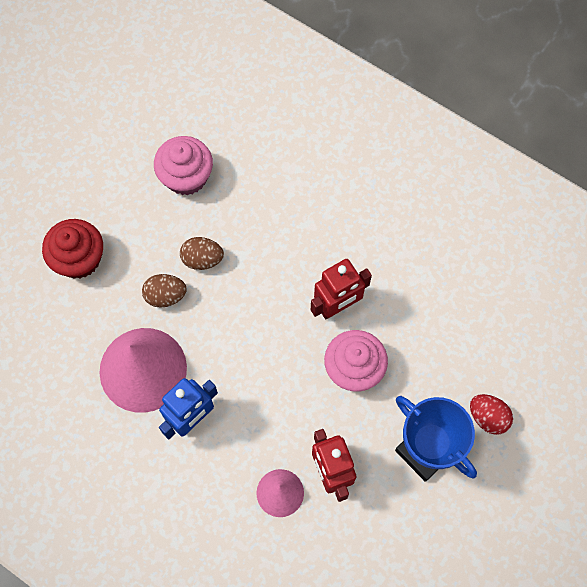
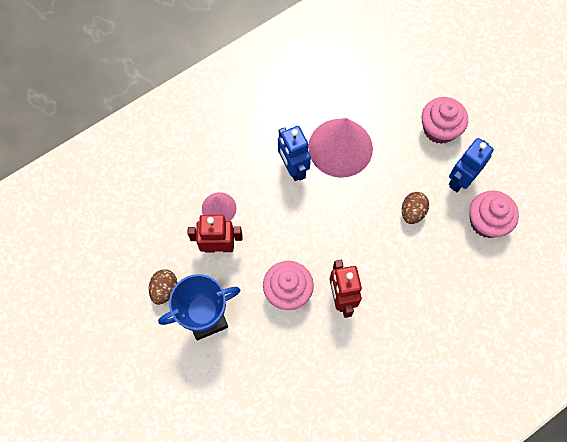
camera: 110 degrees right, 0 degrees up
(79, 259) = (439, 129): red cupcake -> pink cupcake
(141, 218) = (460, 180): none -> blue robot
(165, 296) = (391, 178): brown egg -> brown egg (164, 289)
(488, 417) = (212, 377): red egg -> none

